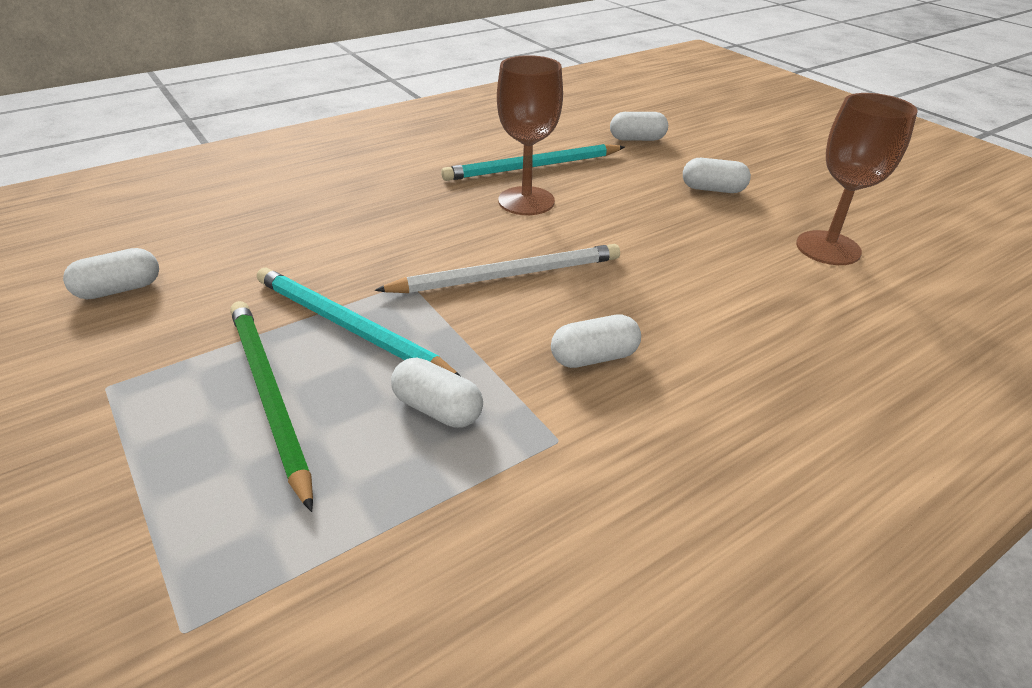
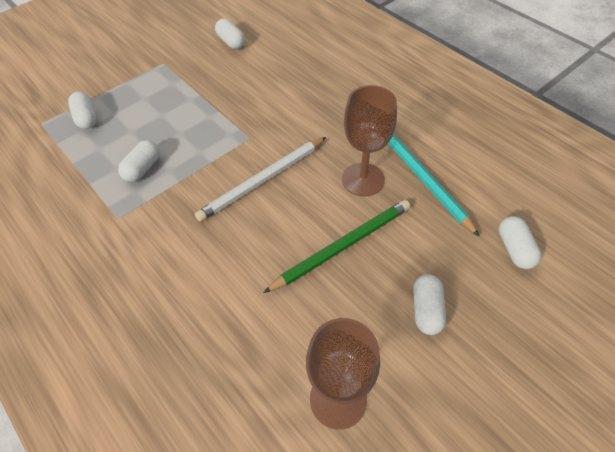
camera: 85 degrees right, 15 degrees up
(269, 396) = (155, 110): green pencil -> green pencil (342, 246)
(349, 327) = (206, 124): turquoise pencil -> none
(507, 275) = (262, 180): white pencil -> white pencil turned 75 degrees clockwise
(594, 357) = (182, 229): white capsule -> white capsule (86, 118)

